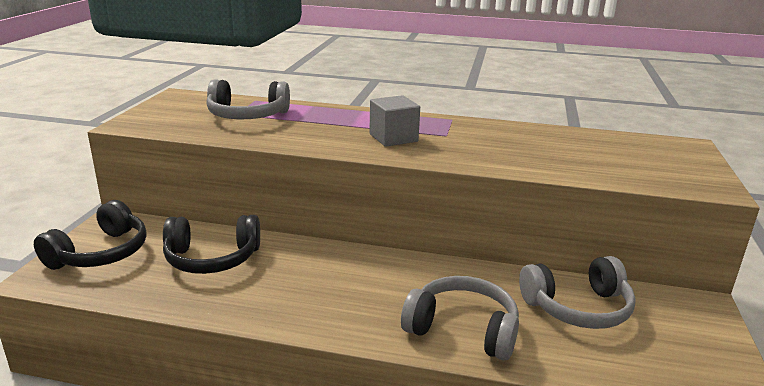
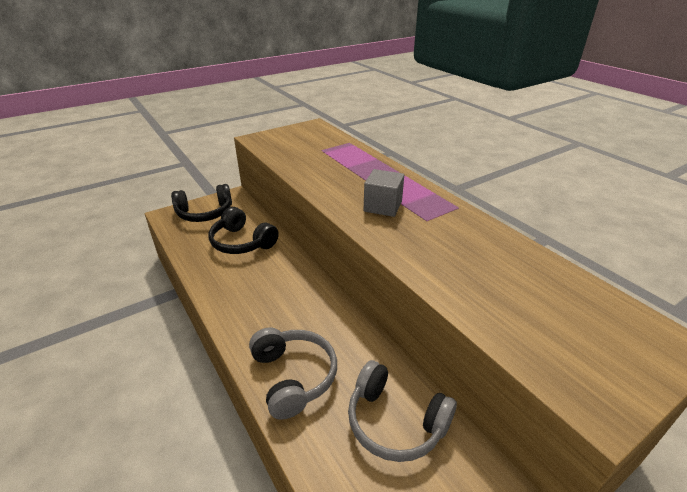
camera: 45 degrees right, 10 degrees up
(247, 116) = (324, 153): grey headphones -> none

